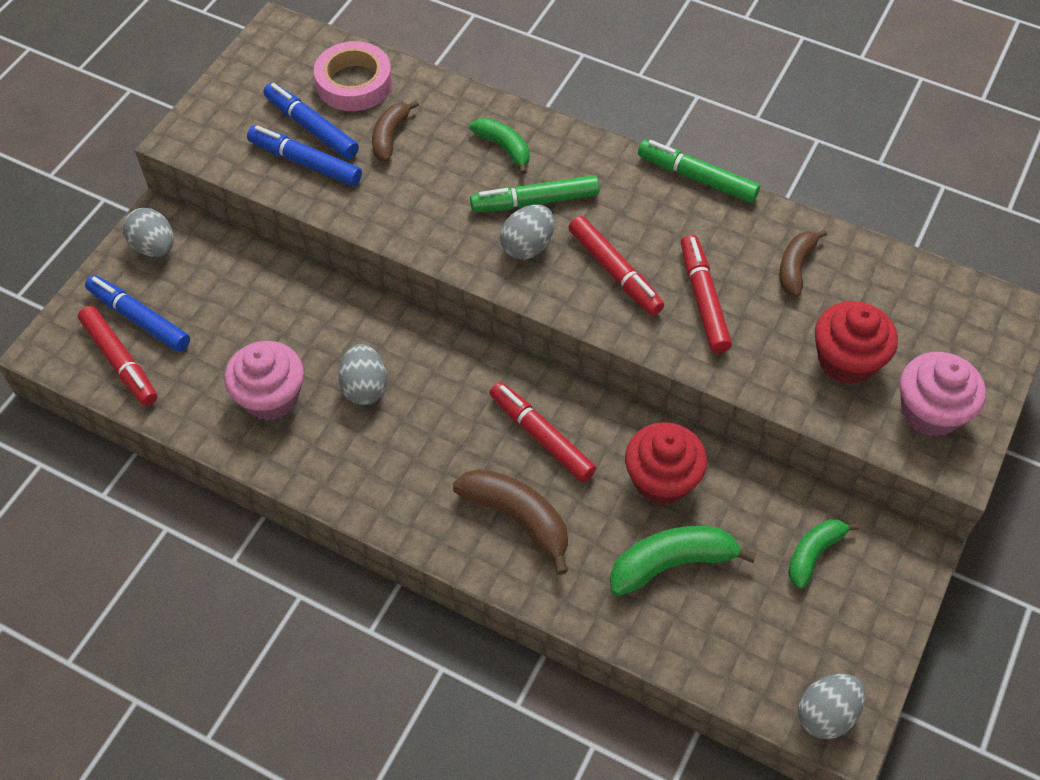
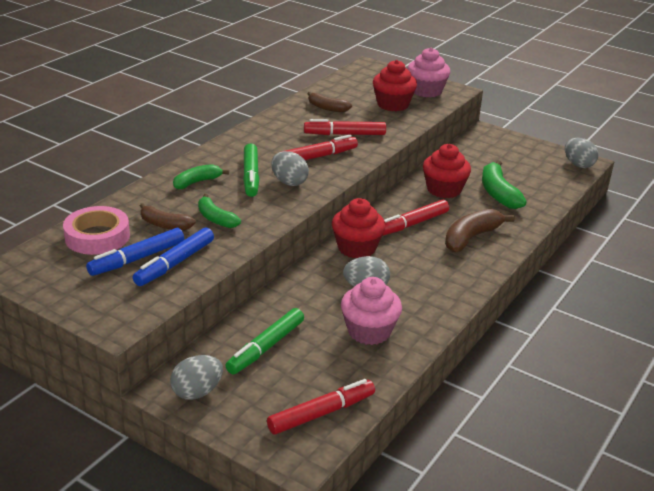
camera: 85 degrees left, 25 degrees down
(139, 319) = (277, 401): blue marker -> none
(461, 370) = (356, 248): none -> red cupcake
(697, 178) = (250, 125): green marker -> green marker (266, 347)
(813, 553) = (489, 155): green banana -> green banana (215, 219)

